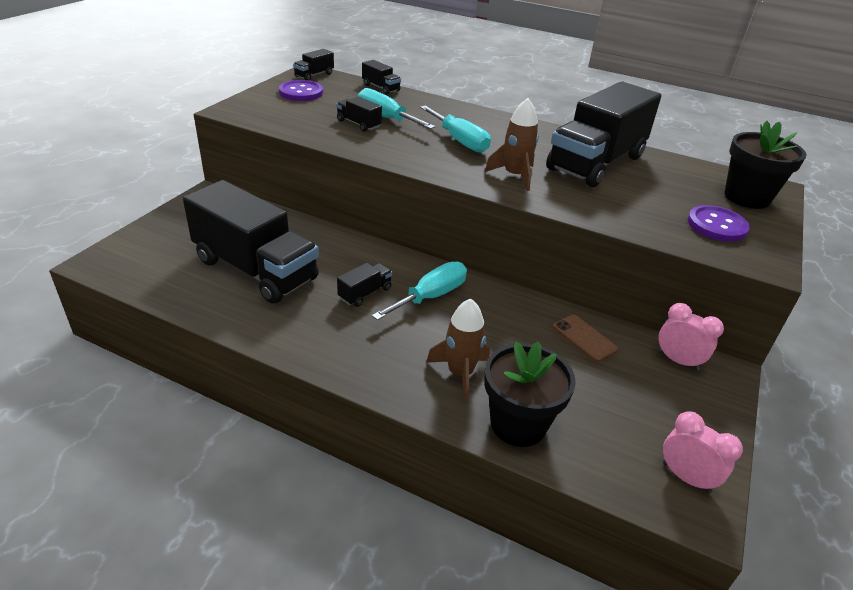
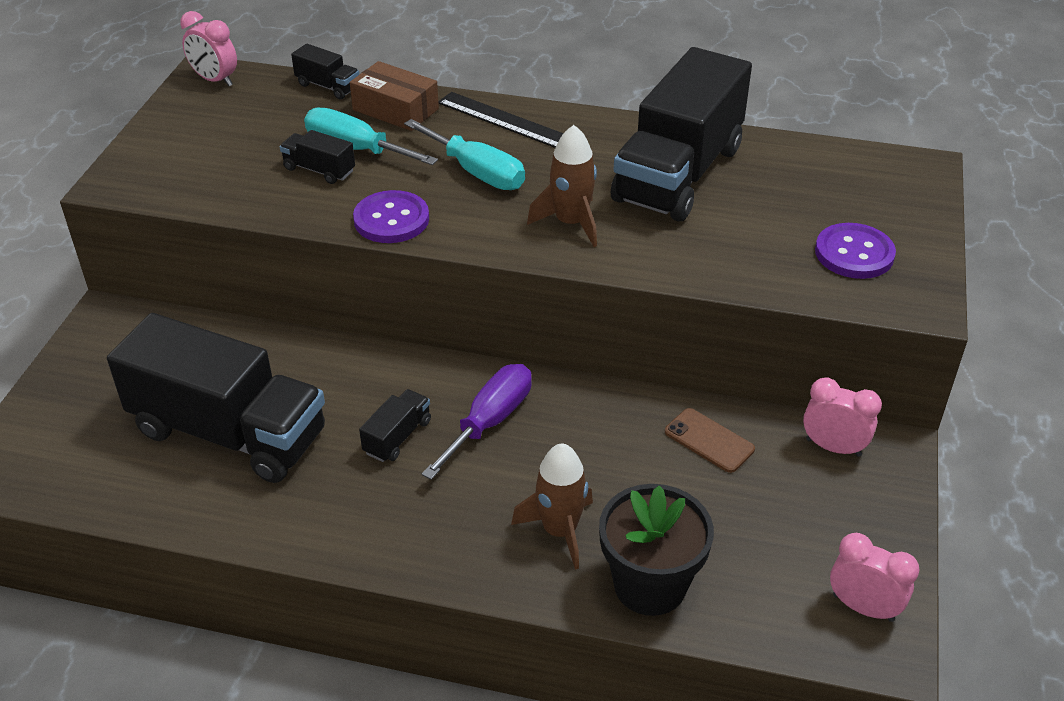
camera: 10 degrees left, 5 degrees up
(301, 92) = (208, 122): purple button -> purple button (391, 219)
(314, 75) = (215, 80): black truck -> pink clock
(418, 104) = (395, 109): none -> brown box
(430, 296) = (489, 421): turquoise screwdriver -> purple screwdriver
(487, 120) = (505, 121): none -> black ruler
(747, 197) = (888, 194): black flower pot -> none

